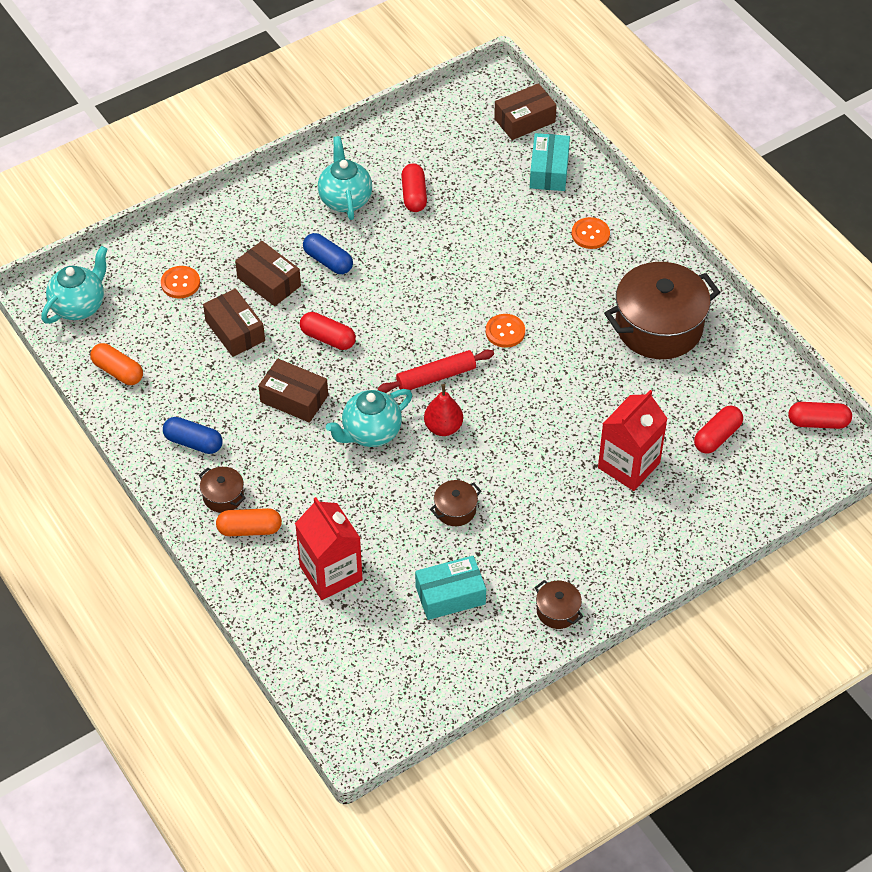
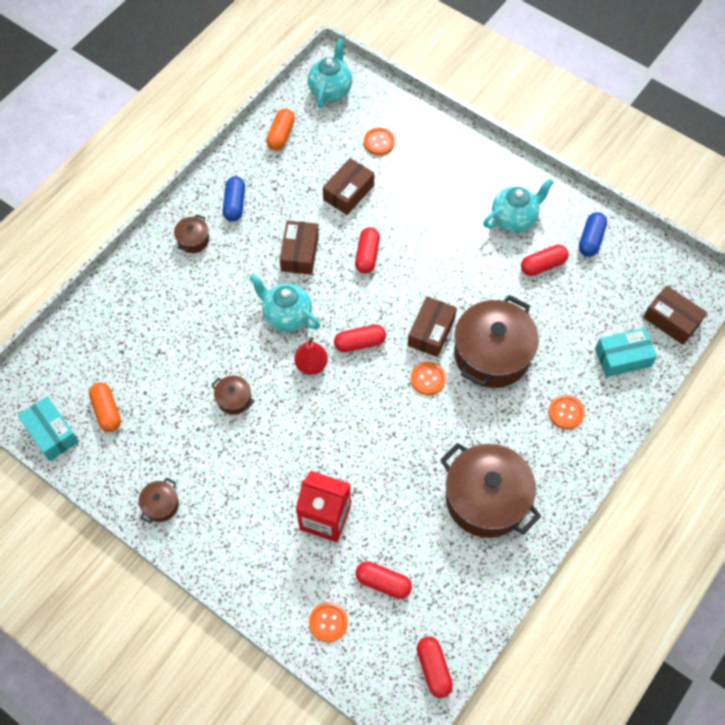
camera: 70 degrees right, 10 degrees up
(79, 306) = (330, 90): turquoise teapot -> turquoise teapot turned 90 degrees counterclockwise
(249, 529) = (169, 267): orange capsule -> orange capsule (107, 411)
(269, 282) = (406, 197): brown box -> brown box (431, 332)
(328, 261) = (444, 229): blue capsule -> blue capsule (591, 239)
(331, 573) = (147, 333): red carton -> none
(436, 377) = (360, 343): red rolling pin -> red capsule
(450, 595) = (152, 421): turquoise box -> turquoise box (51, 433)
(500, 270) = (492, 354): none -> brown pot
(743, 494) = (328, 622): none -> orange button

